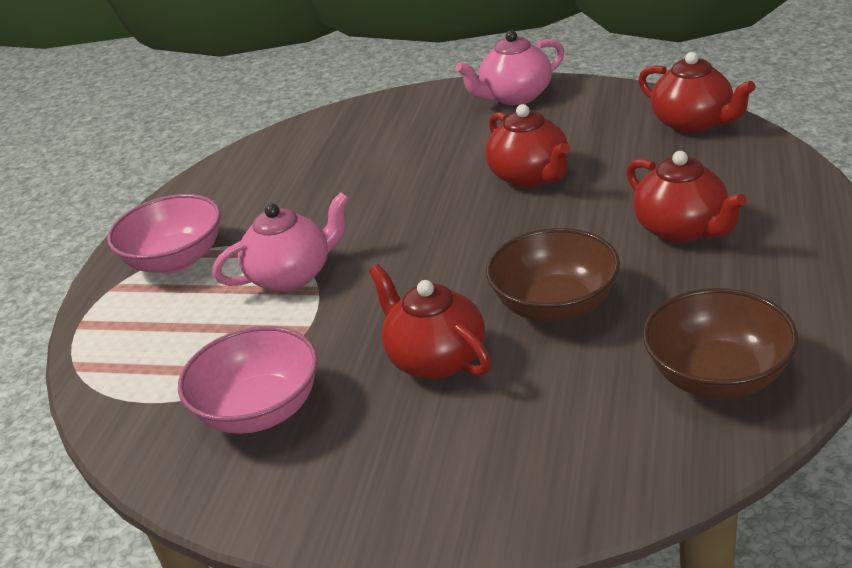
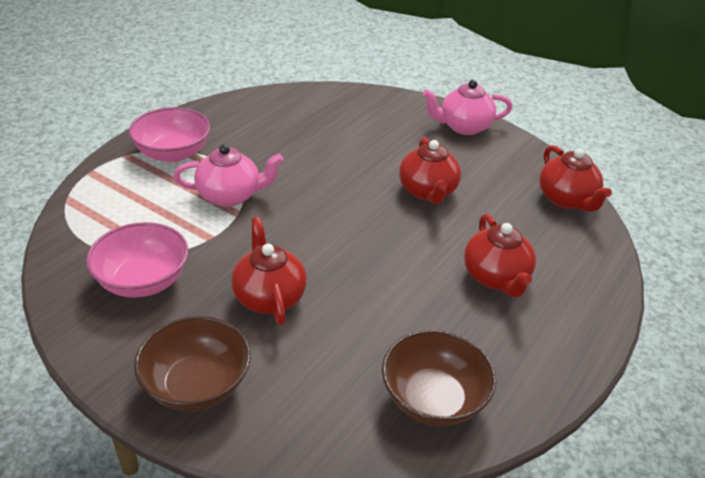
camera: 15 degrees right, 5 degrees up
(555, 306) = (371, 294): brown bowl -> brown bowl (197, 385)

